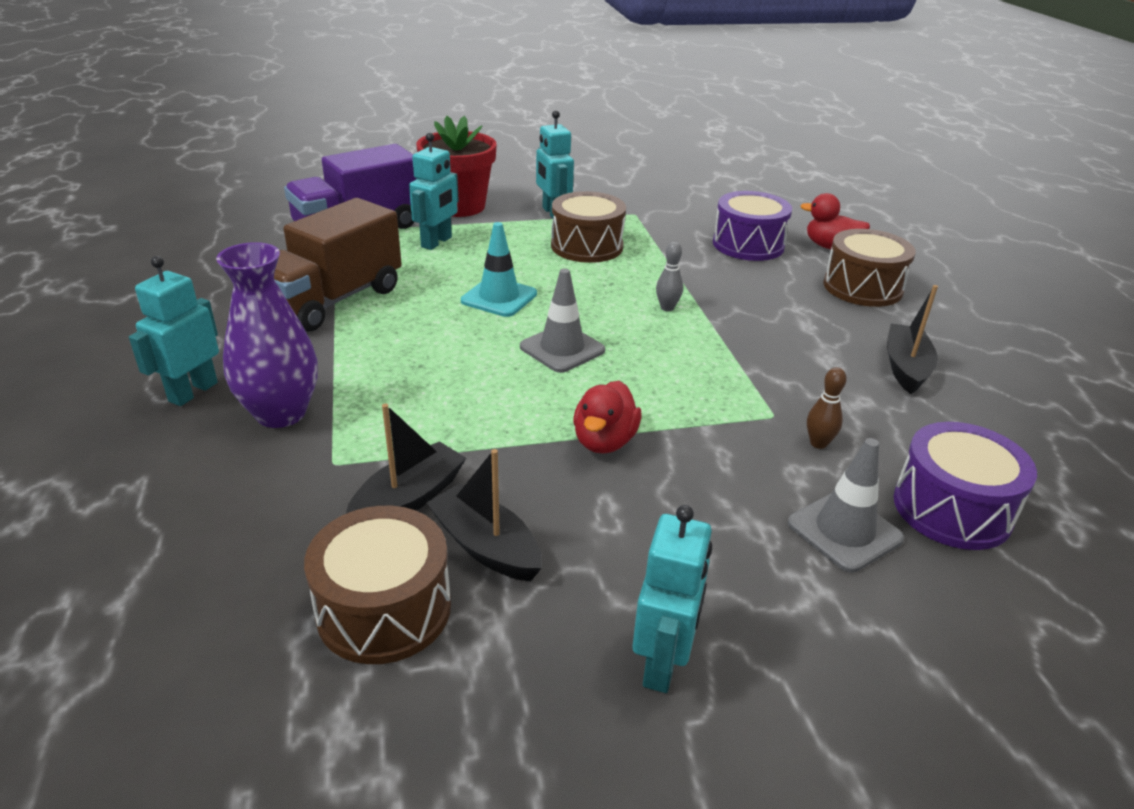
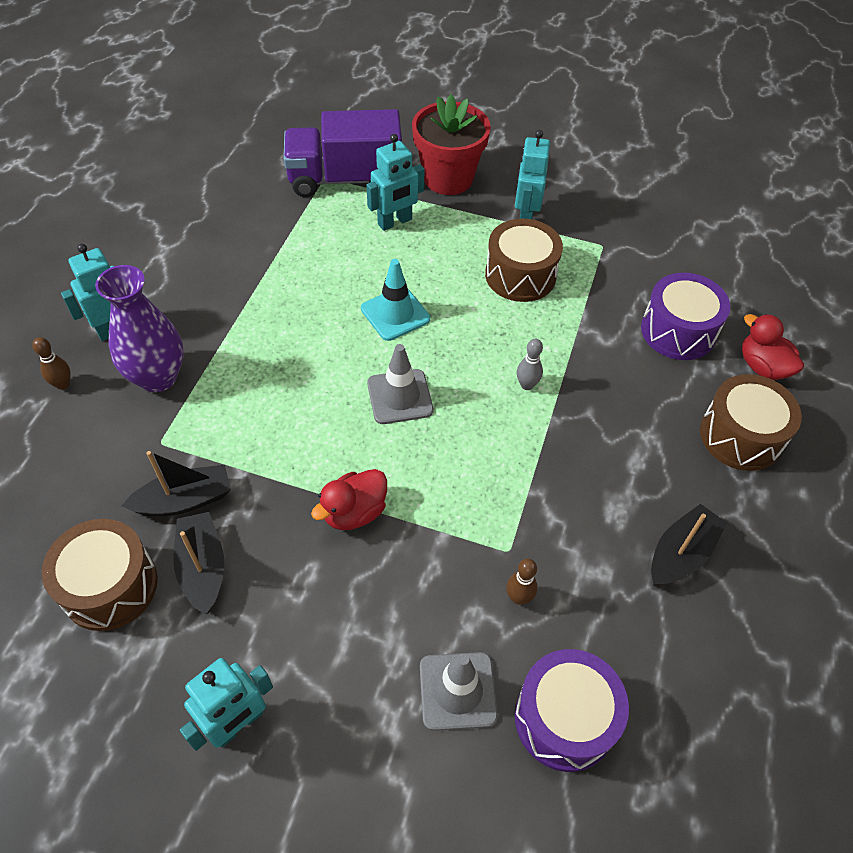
camera: 30 degrees right, 20 degrees up
(157, 456) = (63, 384): none -> brown bowling pin
(333, 300) = (267, 266): brown truck -> none

